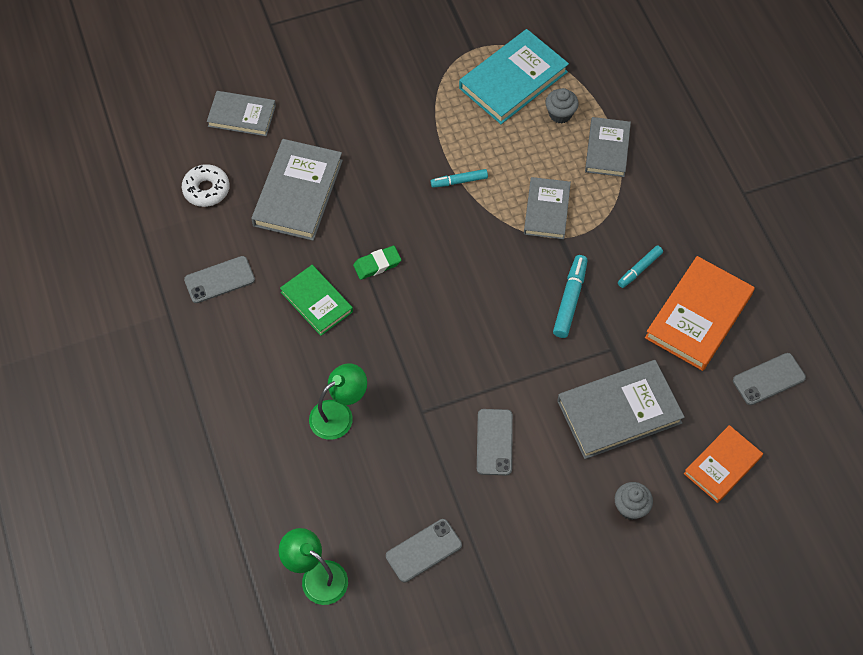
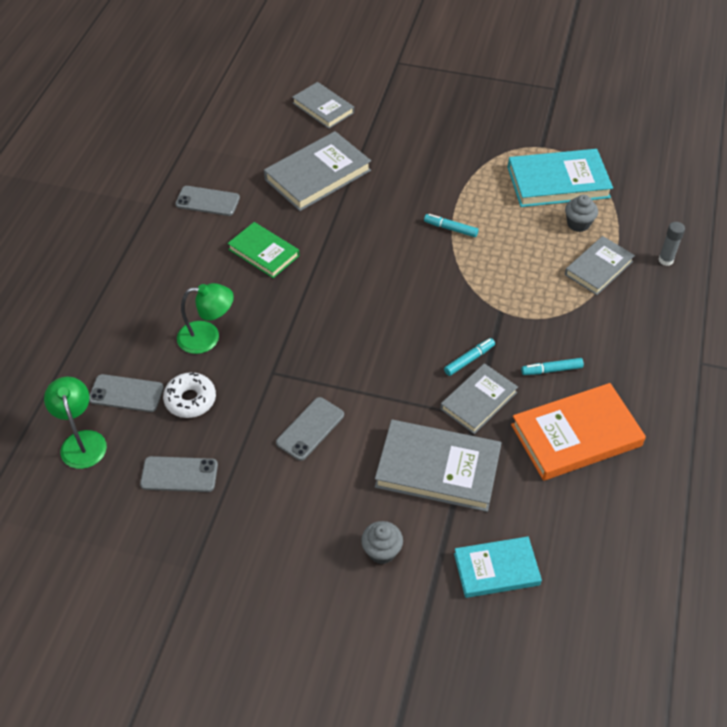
camera: 35 degrees right, 10 degrees down
(206, 189) = (253, 141): white donut -> white donut (190, 400)
(317, 302) = (264, 252): green book -> green book turned 45 degrees counterclockwise
(377, 264) = (333, 252): green eraser -> none
(546, 210) = (506, 285): grey book -> grey book (478, 400)
(570, 300) = (469, 360): turquoise marker -> turquoise marker, size x0.66
(653, 110) = (665, 260): none -> grey glue stick
(722, 465) = (496, 569): orange book -> turquoise book
(768, 379) = (602, 524): grey phone -> grey phone (126, 393)

